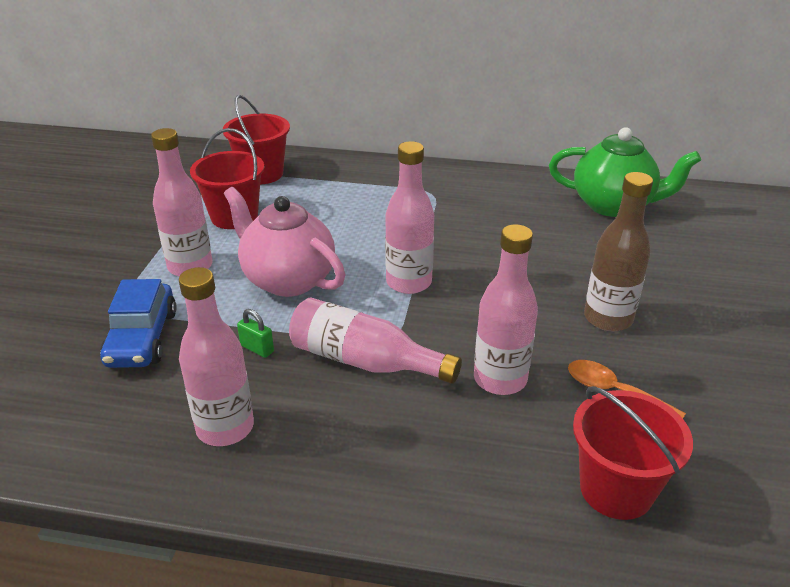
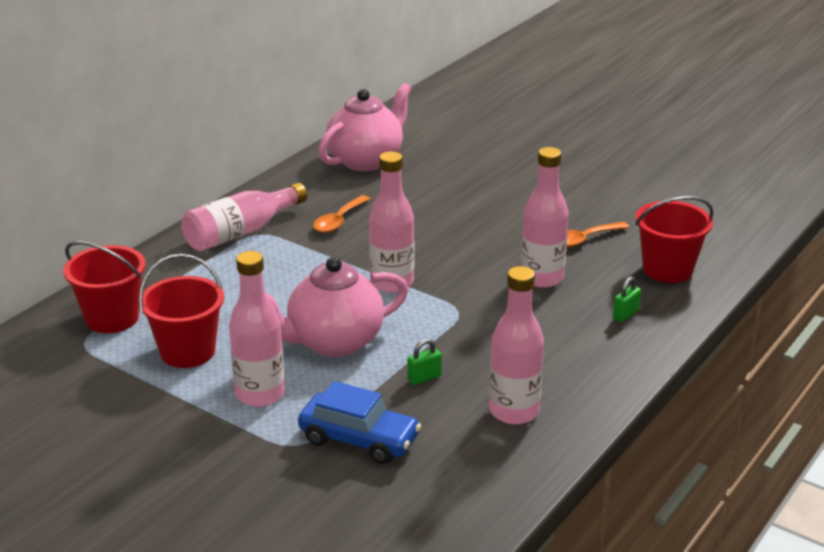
camera: 65 degrees left, 5 degrees down
(364, 361) = (479, 329): pink bottle -> pink bottle (241, 232)
(475, 473) = (625, 314): none -> green padlock
(489, 223) = (338, 221): none -> orange spoon
(608, 318) = (507, 215): brown bottle -> none
(613, 205) = (366, 160): green teapot -> pink teapot

